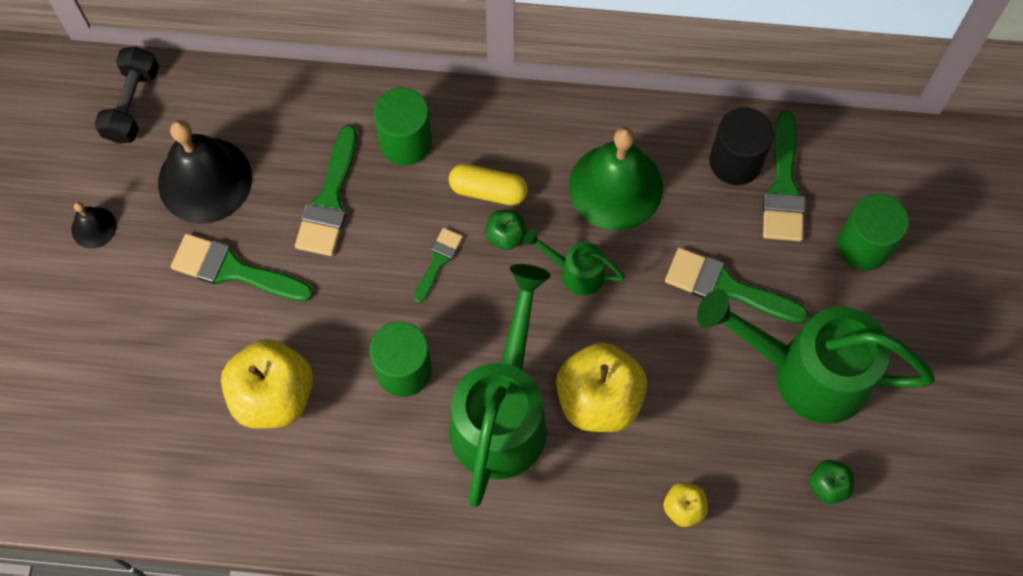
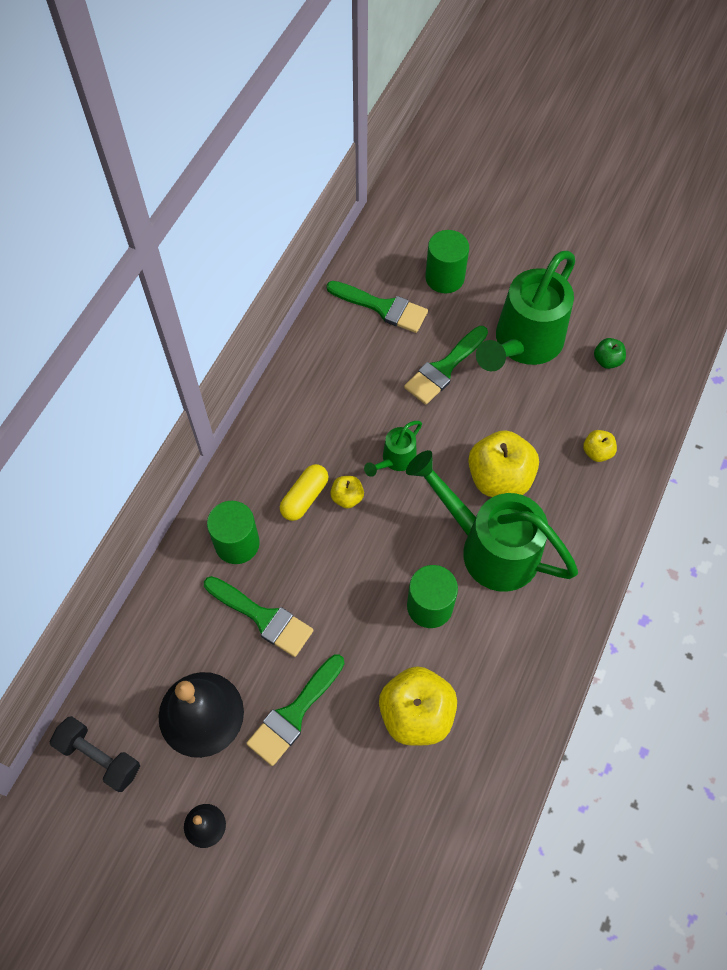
camera: 70 degrees left, 5 degrees down
(438, 261) = (348, 552): green brush -> none
(505, 236) = (347, 497): green apple -> yellow apple
(615, 187) = (338, 410): green bell -> none
(735, 161) = (351, 329): black cylinder -> none

